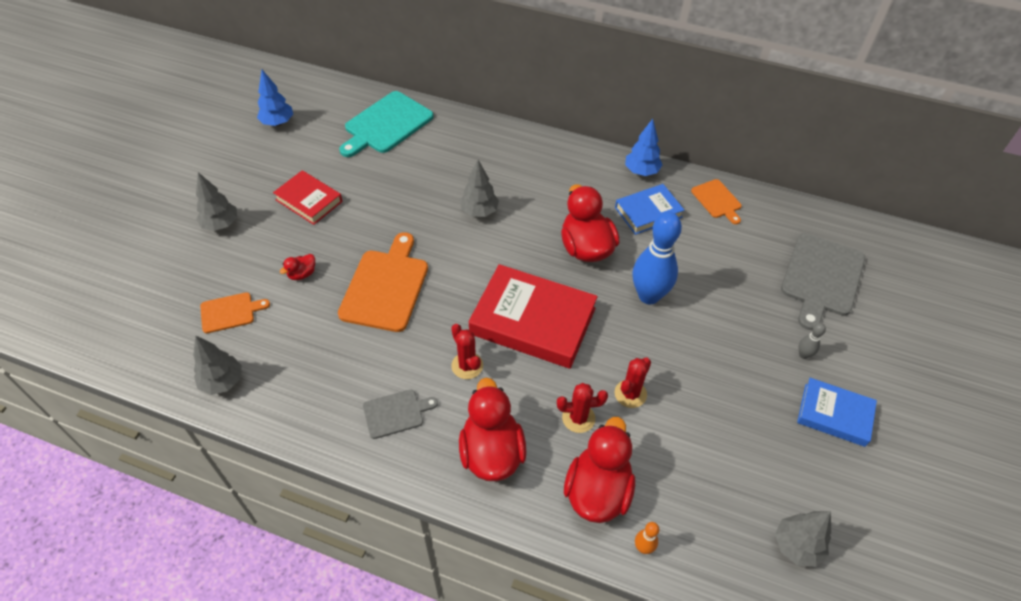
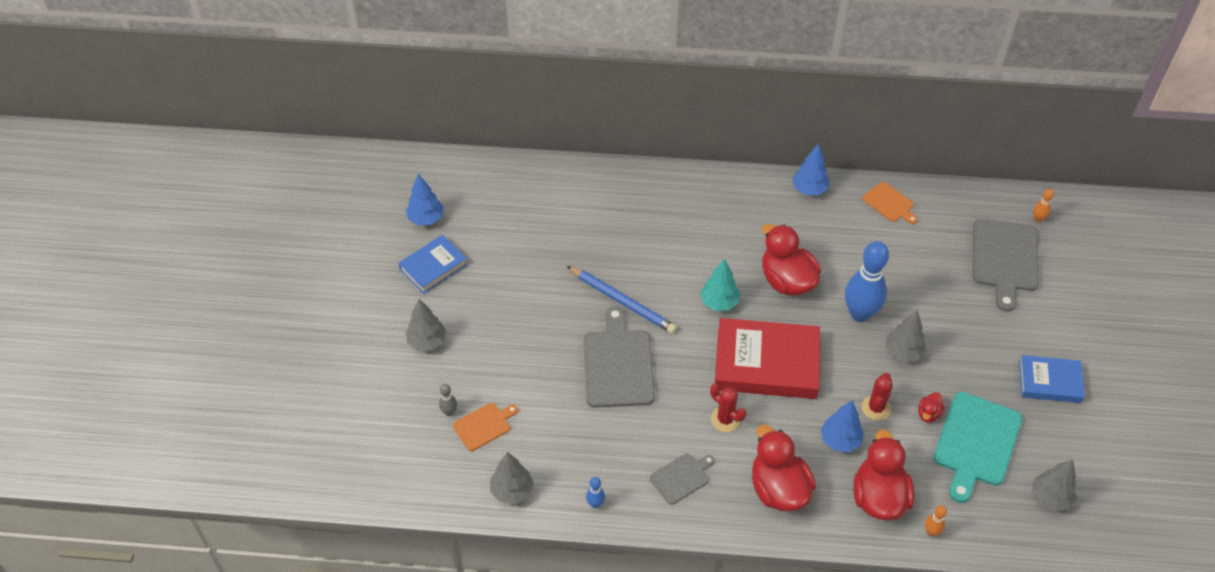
camera: 15 degrees left, 0 degrees up
(296, 417) = (595, 504): none -> blue bowling pin
(302, 274) = (533, 372): red duck -> red duck (928, 414)
(309, 201) = (501, 296): red book -> none
(385, 286) = (618, 364): orange cutting board -> grey cutting board
(386, 124) = (539, 195): turquoise cutting board -> turquoise cutting board (976, 443)
(417, 230) = (622, 301): none -> blue pencil
(479, 211) = (672, 268): grey tree -> grey tree (903, 352)
(510, 252) = (719, 302): none -> turquoise tree
(578, 418) = (840, 440): red cactus -> blue tree
(648, 212) = (830, 231): blue book -> blue book (433, 267)
(803, 355) = (1009, 335): grey bowling pin -> grey bowling pin (449, 412)
(869, 247) = (1038, 219): none -> orange bowling pin

